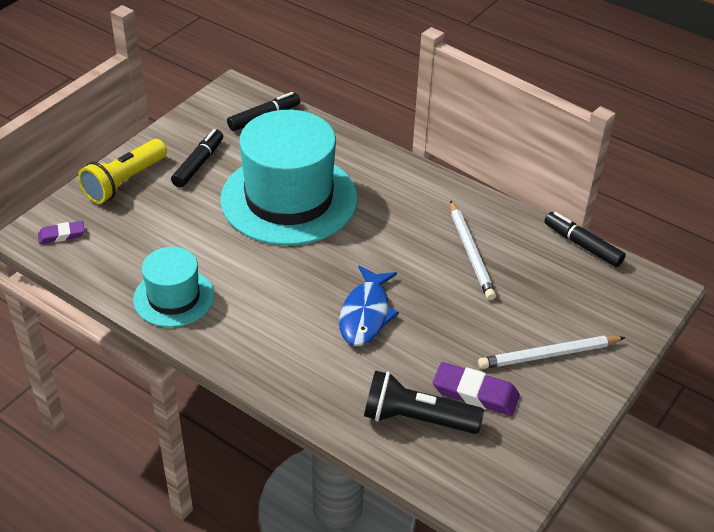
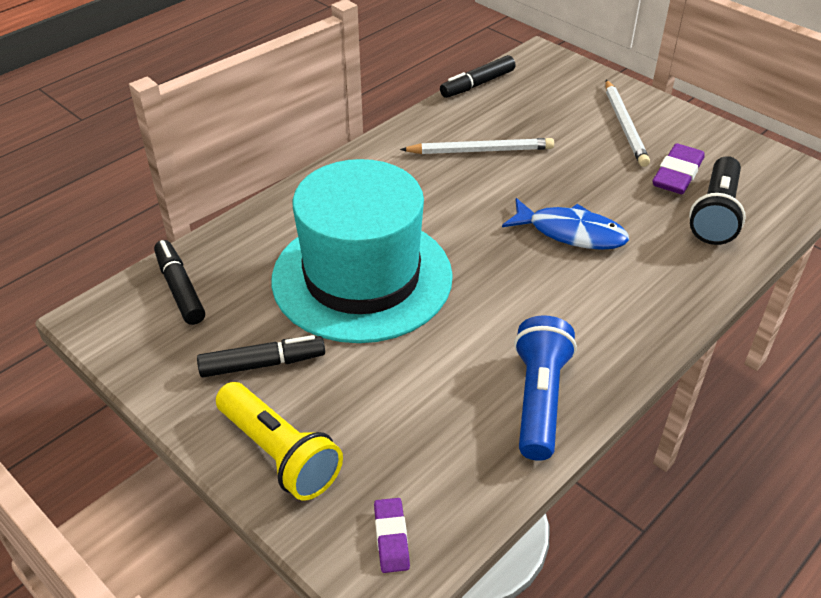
camera: 80 degrees left, 0 degrees up
(174, 297) = (539, 399): turquoise hat -> blue flashlight
(198, 164) = (262, 364): black marker -> black marker turned 135 degrees clockwise

